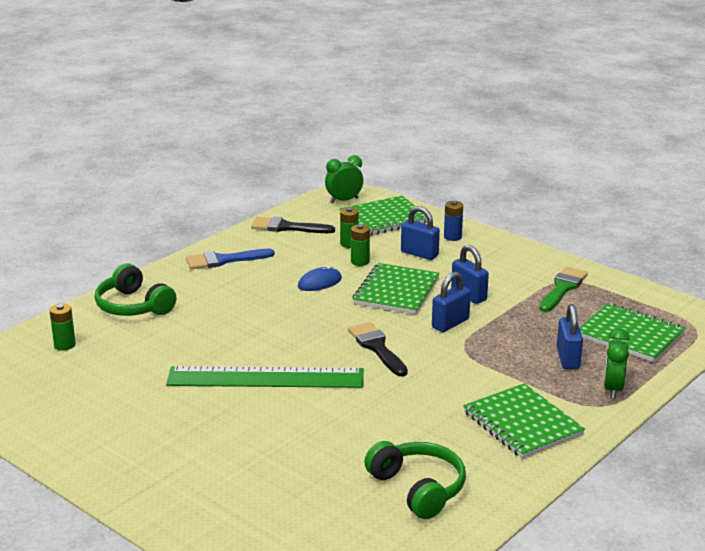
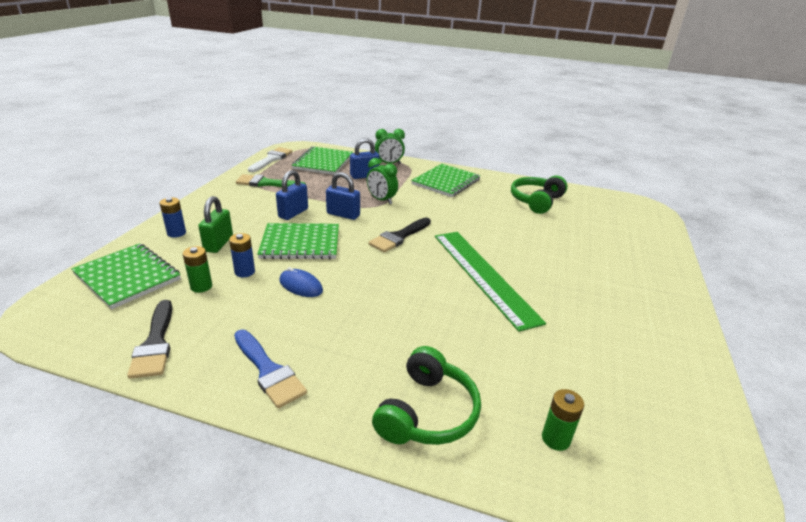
camera: 115 degrees left, 5 degrees up
(344, 200) = (63, 316): green clock -> green clock (381, 200)
(360, 261) = (245, 272): green battery -> blue battery
(419, 254) = (218, 244): blue padlock -> green padlock
(650, 299) = (271, 159): none -> white brush

